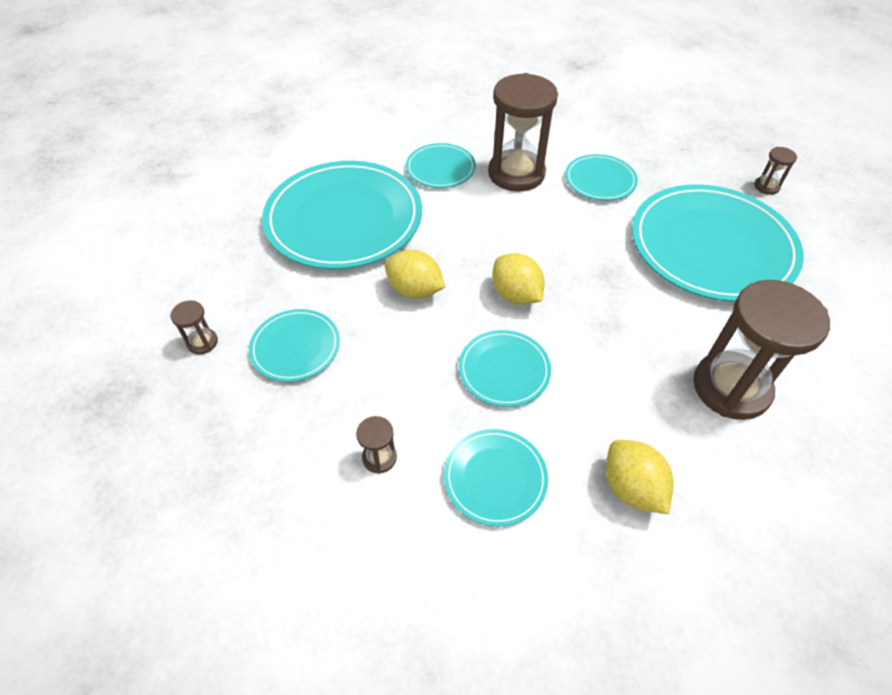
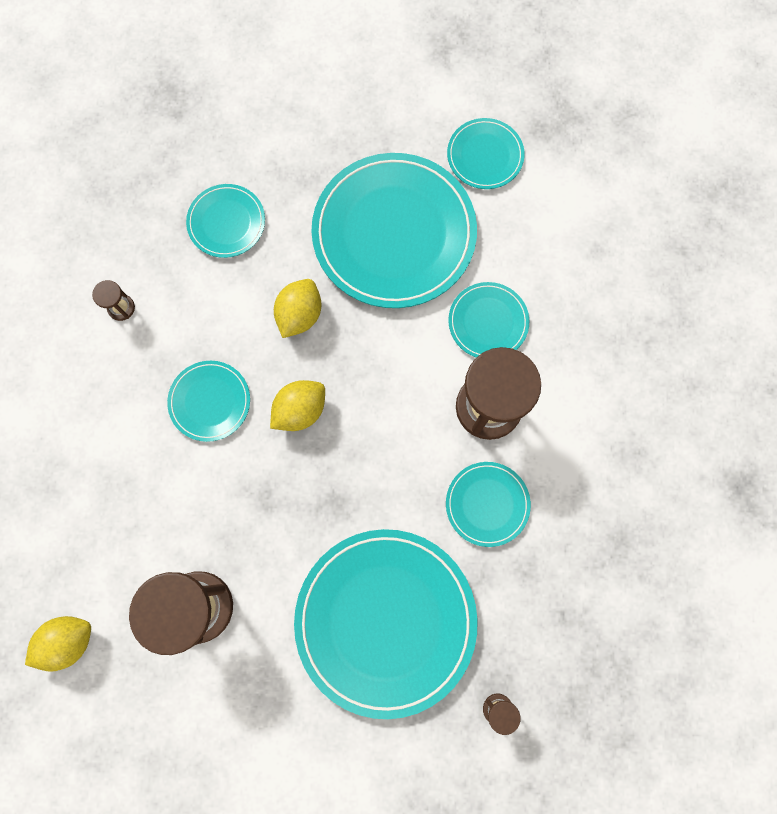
camera: 85 degrees right, 25 degrees up
(202, 342) = (228, 146): brown hourglass -> none
(495, 478) = (105, 398): turquoise plate -> turquoise plate (485, 155)
(631, 487) = (98, 505): yellow lemon -> yellow lemon (68, 641)

